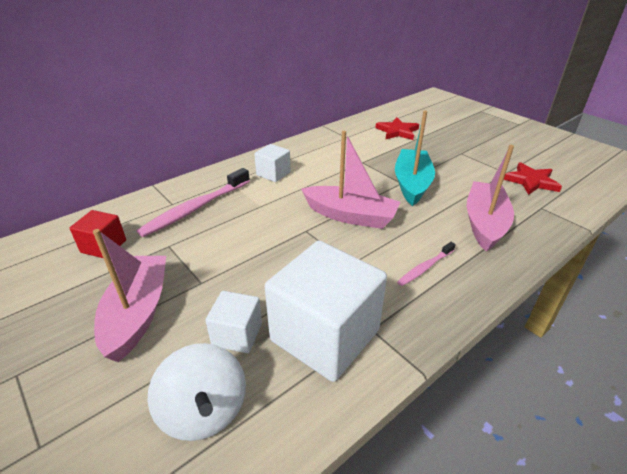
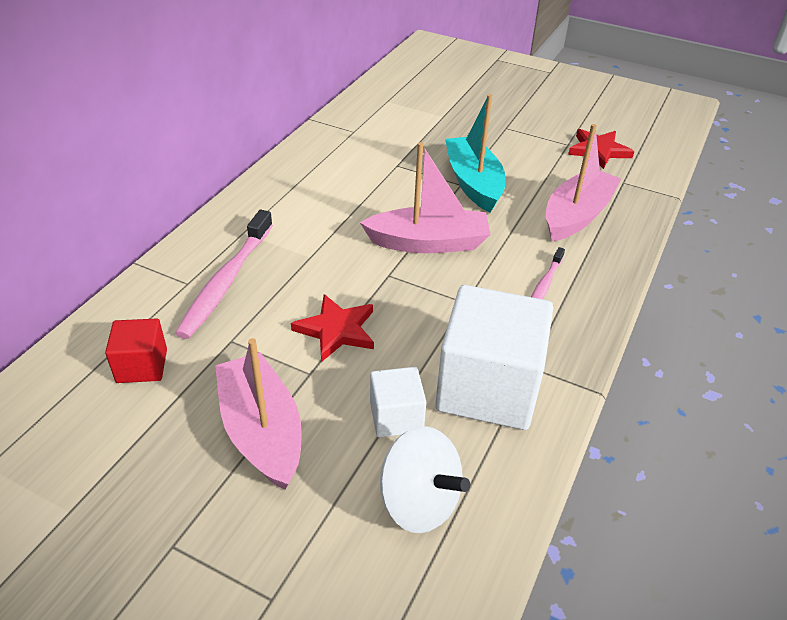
camera: 25 degrees left, 5 degrees up
(273, 174) = (294, 207): white cube -> none
(397, 131) = (413, 110): red star -> red star (336, 330)
(484, 223) = (577, 215): pink boat -> pink boat turned 45 degrees clockwise

